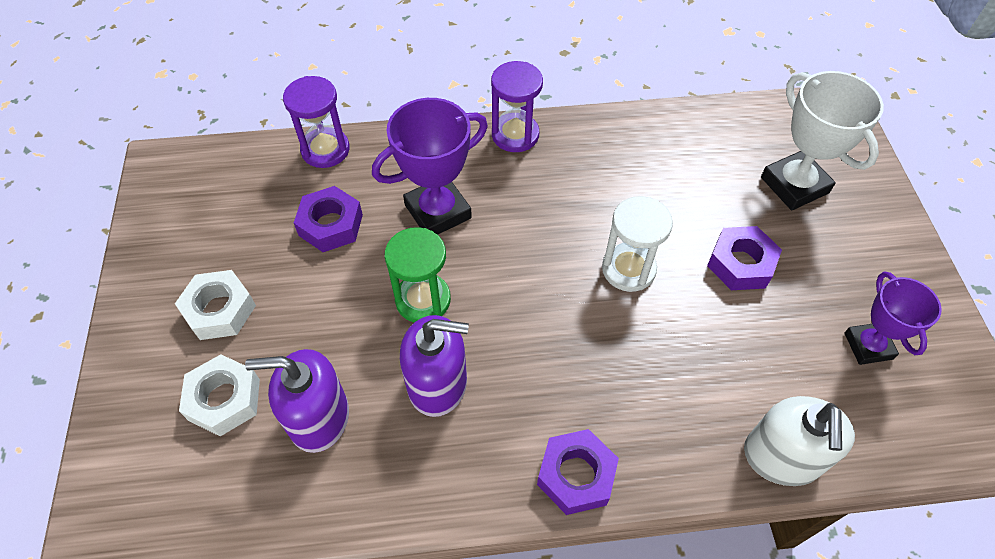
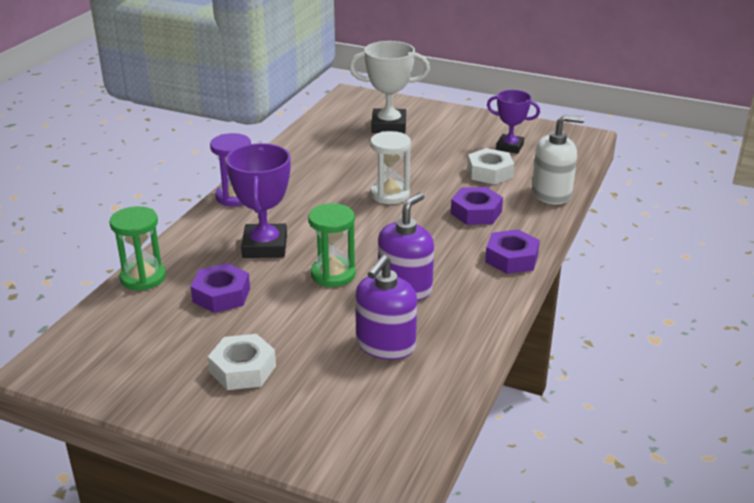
camera: 60 degrees left, 25 degrees down
(224, 399) = (329, 386): white nut -> white nut (489, 172)
(325, 150) = (143, 278): purple hourglass -> green hourglass
(740, 264) = (424, 160): purple nut -> purple nut (476, 212)
(781, 457) = (551, 193): white soap dispenser -> white soap dispenser turned 45 degrees counterclockwise

